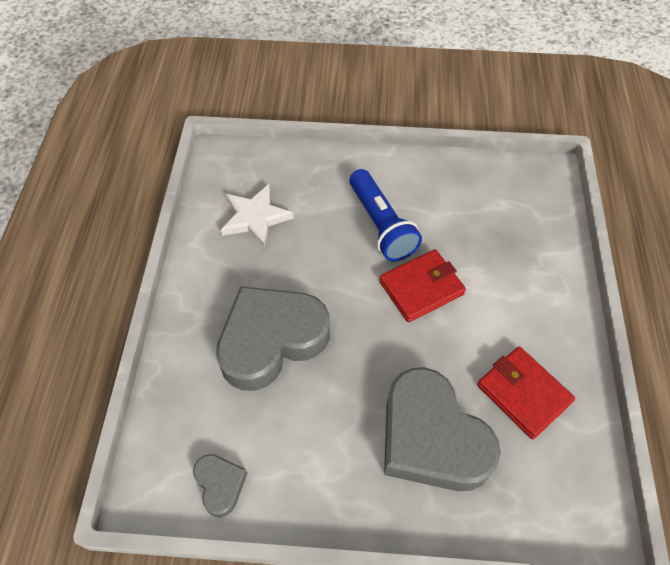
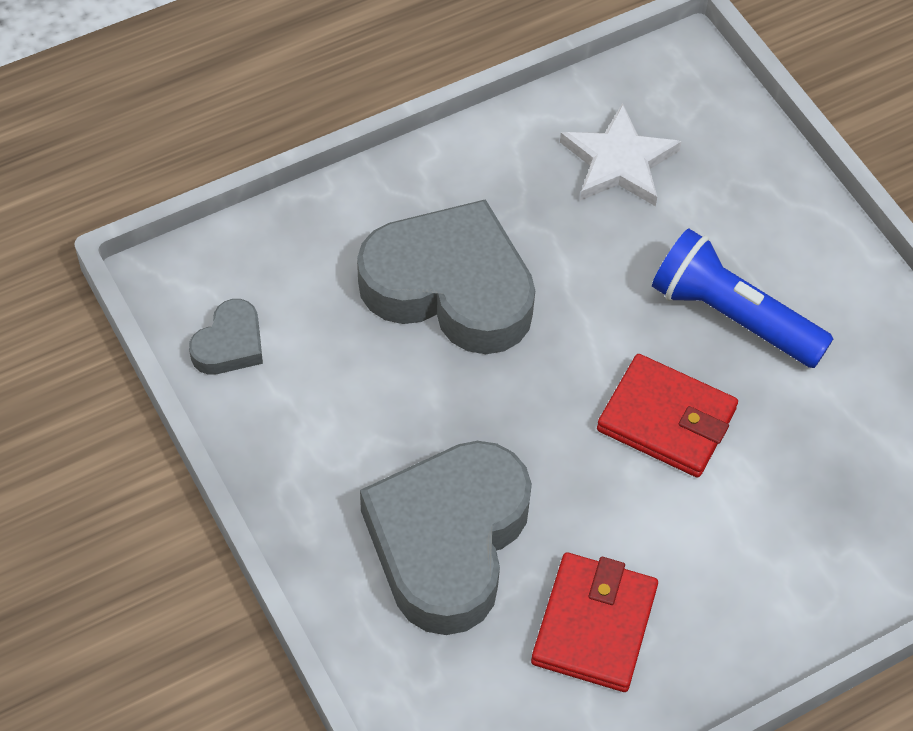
camera: 55 degrees right, 0 degrees up
(381, 225) = (732, 316): blue flashlight -> blue flashlight turned 90 degrees clockwise

